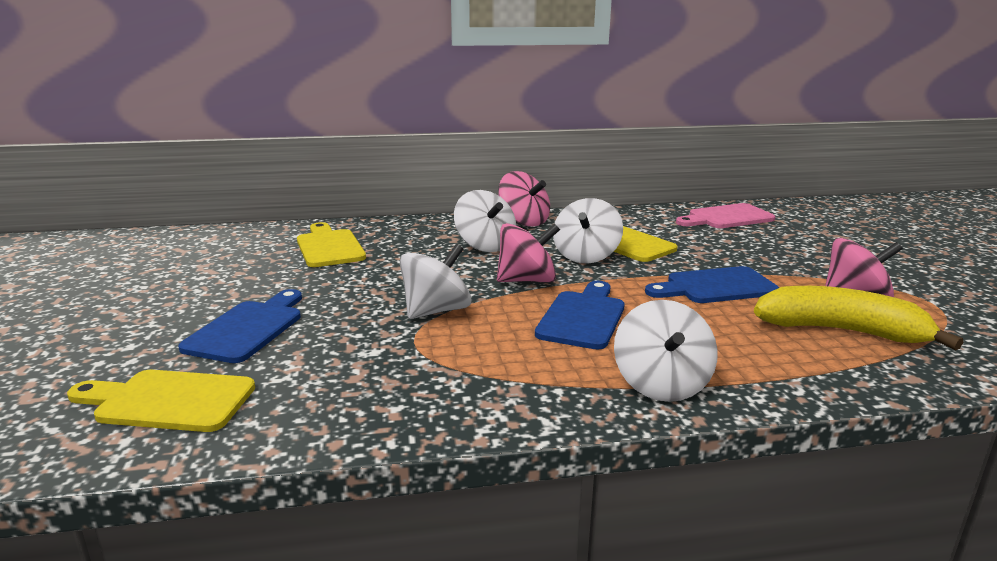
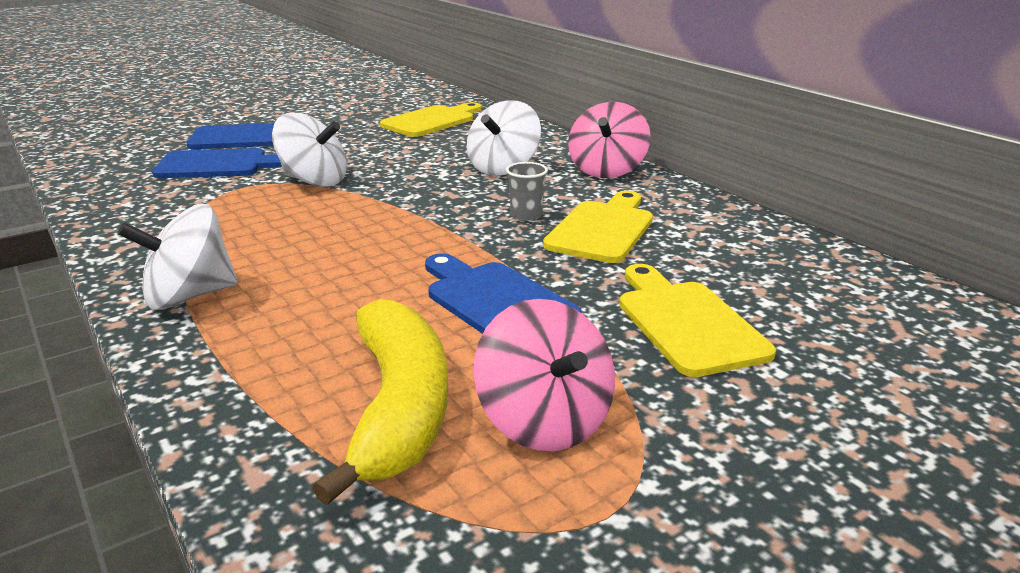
camera: 65 degrees right, 5 degrees up
(168, 401) = (128, 146): yellow cutting board -> yellow cutting board (686, 322)
(527, 281) = (419, 201): pink spinning top -> none
(583, 317) = (338, 239): blue cutting board -> blue cutting board (218, 165)
(586, 256) = (526, 215): white spinning top -> grey cup
(727, 217) = (831, 284): pink cutting board -> none

